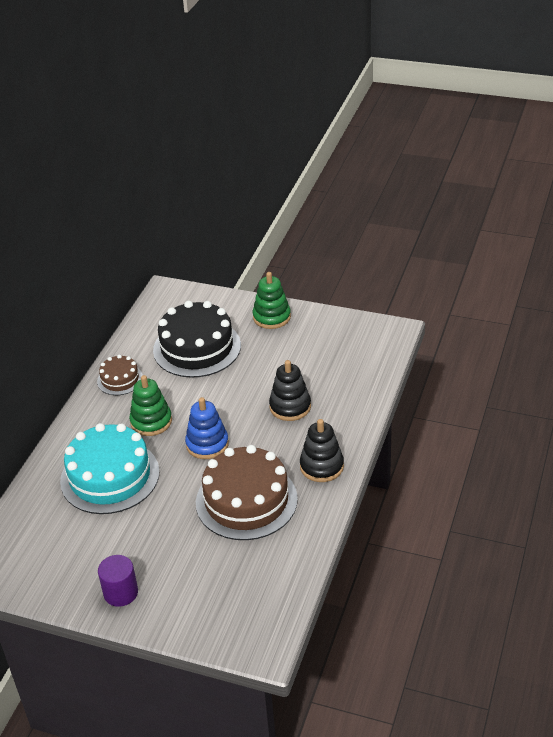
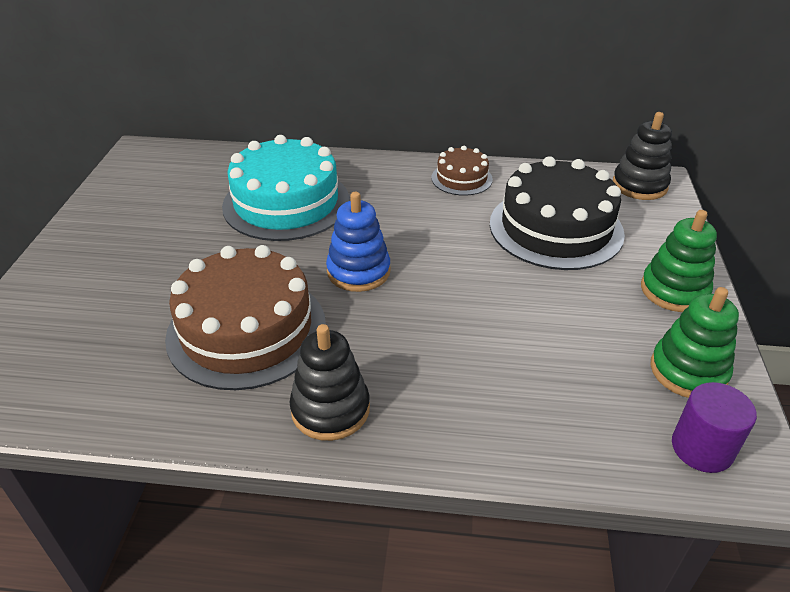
camera: 75 degrees right, 0 degrees up
(121, 593) = (89, 246): purple cylinder -> purple cylinder (702, 448)
(151, 421) = (391, 216): green stacking toy -> green stacking toy (688, 371)
(290, 407) = (465, 346): black stacking toy -> black stacking toy (639, 185)

